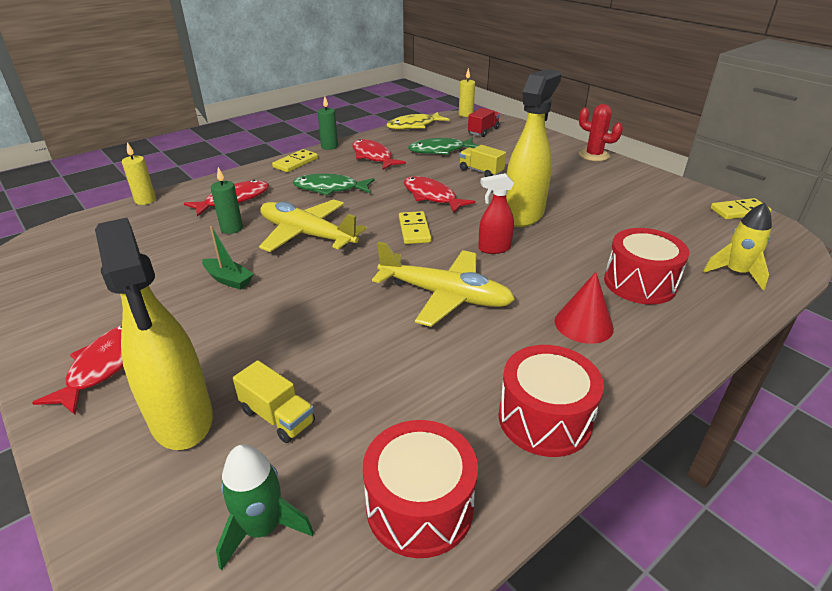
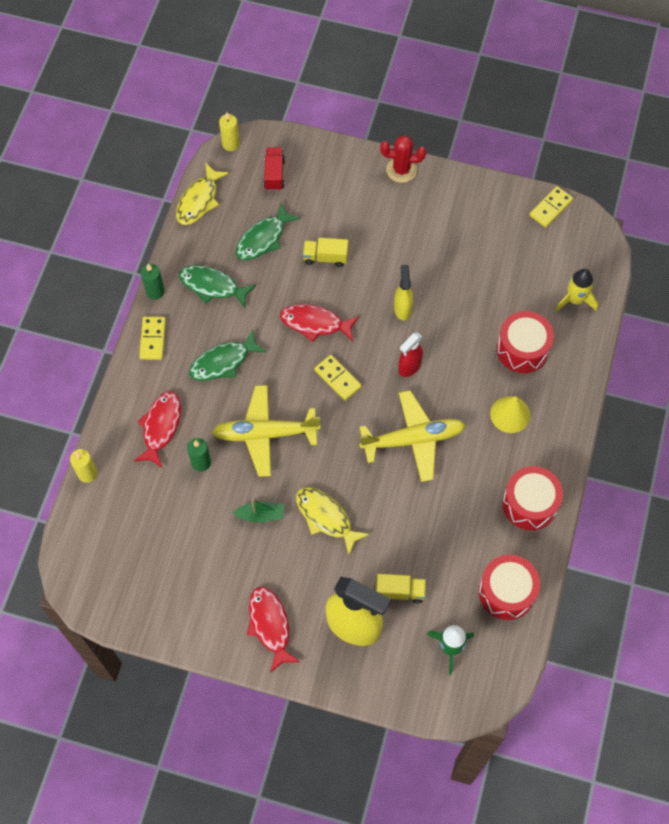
camera: 35 degrees left, 30 degrees up
(284, 310) = (326, 517): none -> yellow fish
(373, 157) = (212, 286): red fish -> green fish
(523, 215) = (402, 308): yellow spray bottle -> yellow spray bottle, size x0.53
(583, 324) = (510, 414): red cone -> yellow cone

